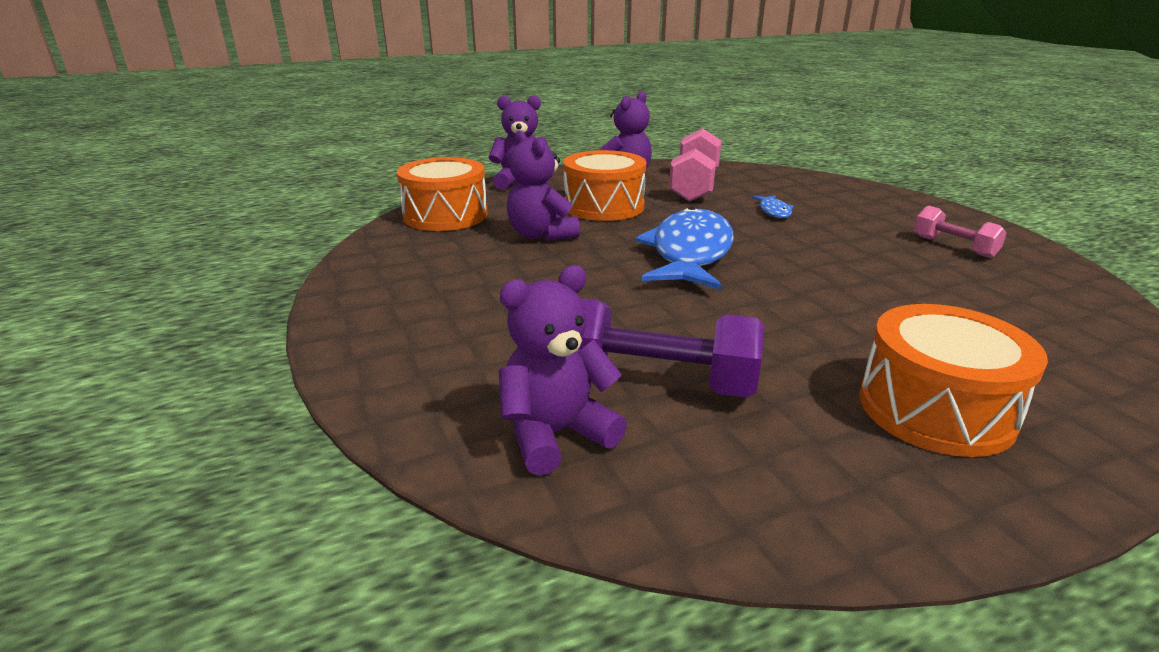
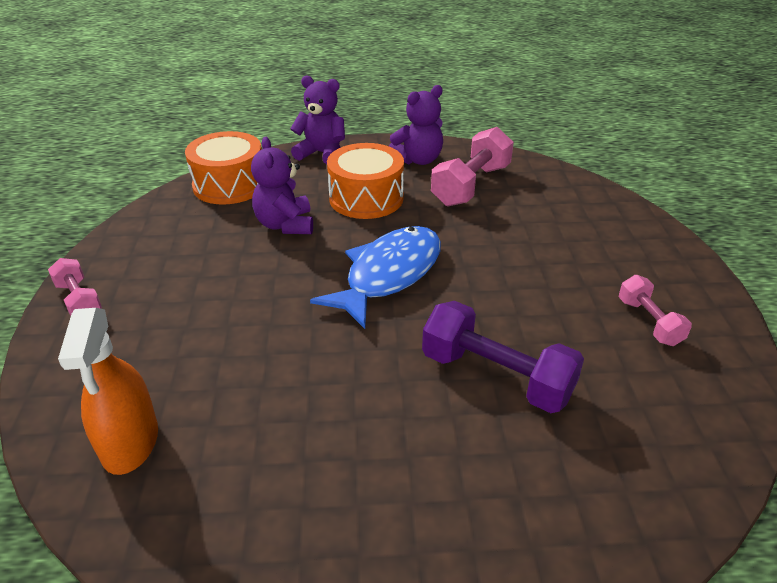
camera: 20 degrees right, 10 degrees up
(357, 328) = (79, 300): none -> pink dumbbell
(556, 434) = (130, 442): purple teddy bear -> orange spray bottle
(655, 382) = (237, 413): purple dumbbell -> purple dumbbell (496, 377)
(774, 211) = (515, 235): blue fish -> none
(935, 409) = (427, 507): orange drum -> none

